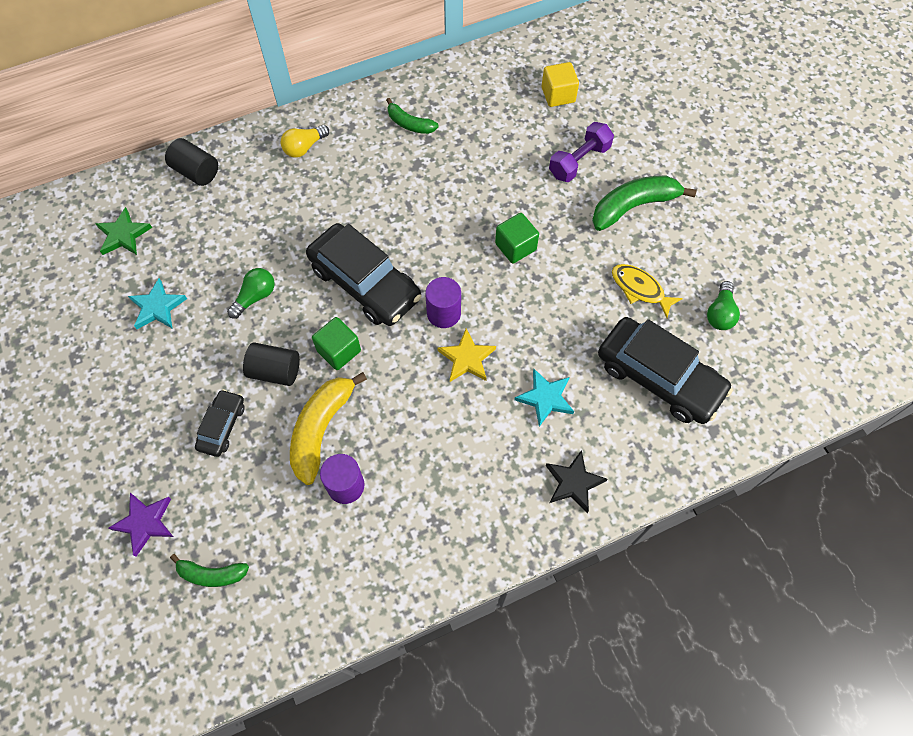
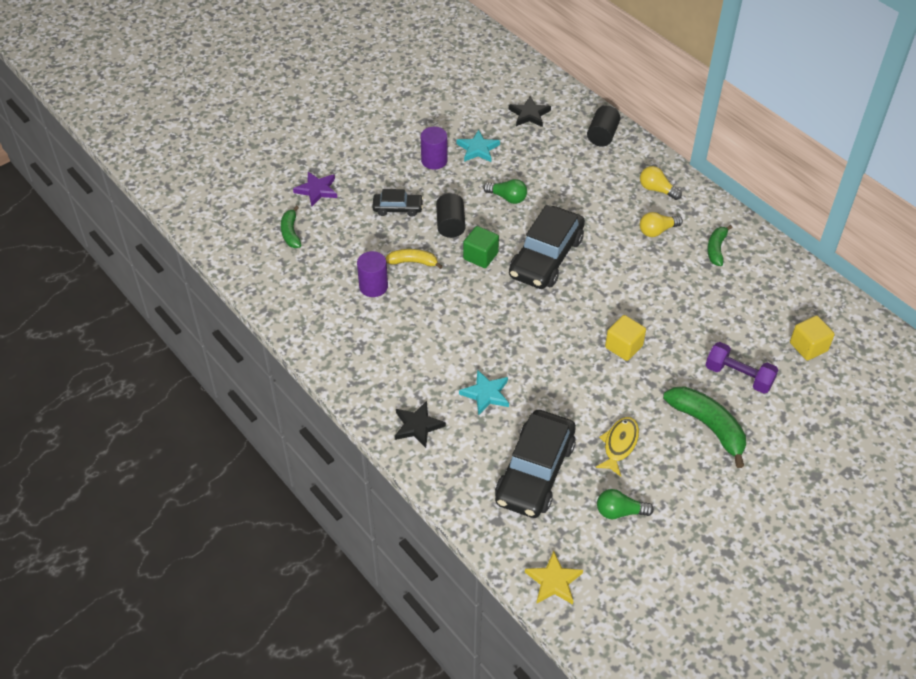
camera: 75 degrees right, 15 degrees down
(123, 235) = (529, 114): green star -> black star
(321, 429) = (413, 262): yellow banana -> yellow banana, size x0.59
(365, 166) = (657, 231): none -> yellow light bulb
(443, 313) = (538, 312): purple cylinder -> purple cylinder (434, 160)
(467, 358) = (503, 335): yellow star -> yellow star (554, 581)
(515, 247) = (623, 346): green cube -> yellow cube

